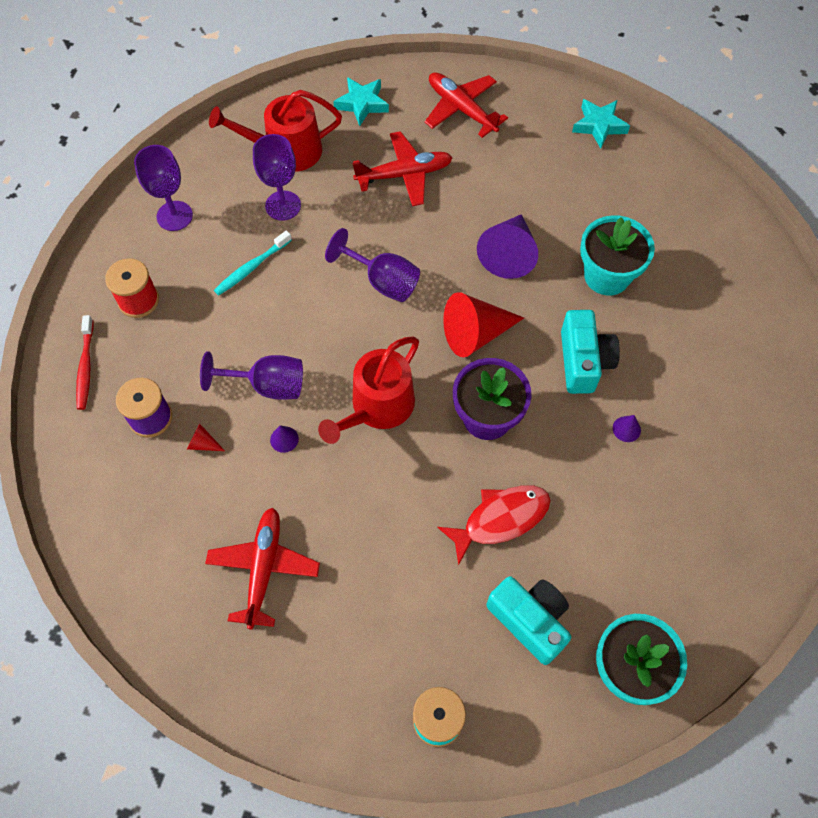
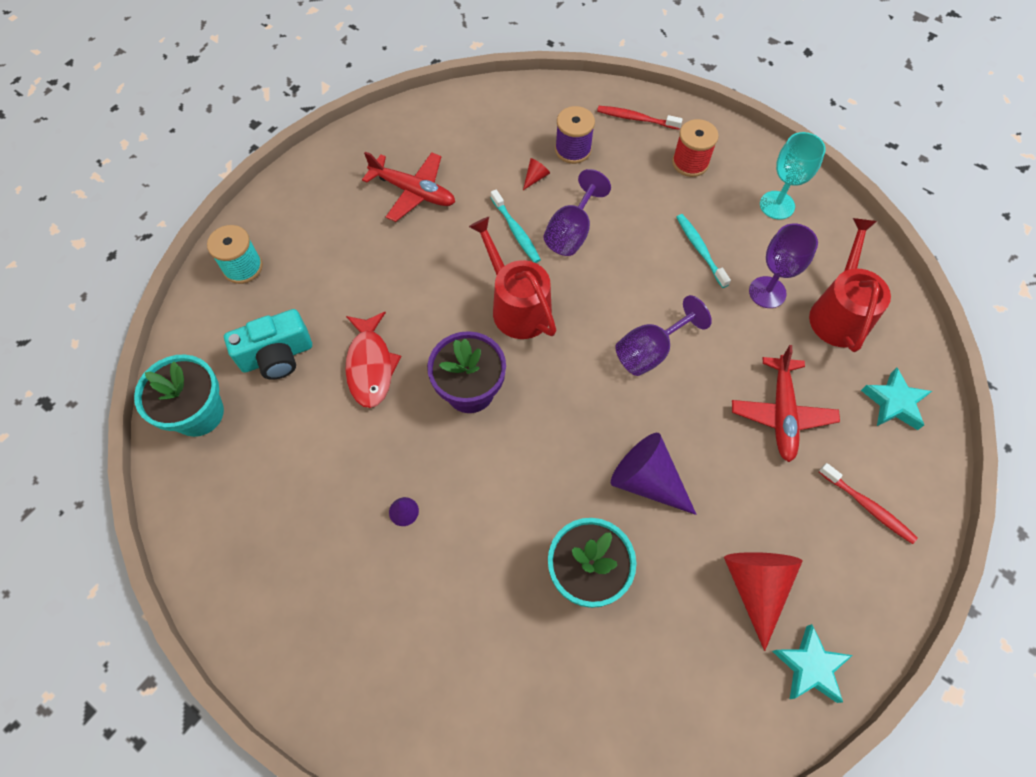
camera: 110 degrees right, 0 degrees up
(174, 216) = (777, 205): purple goblet -> turquoise goblet
(284, 439) = (516, 231): purple cone -> turquoise toothbrush
(461, 109) = (868, 507): red plane -> red toothbrush
(476, 334) = (562, 413): red cone -> red cone (755, 587)
(583, 361) = (492, 502): turquoise camera -> none

